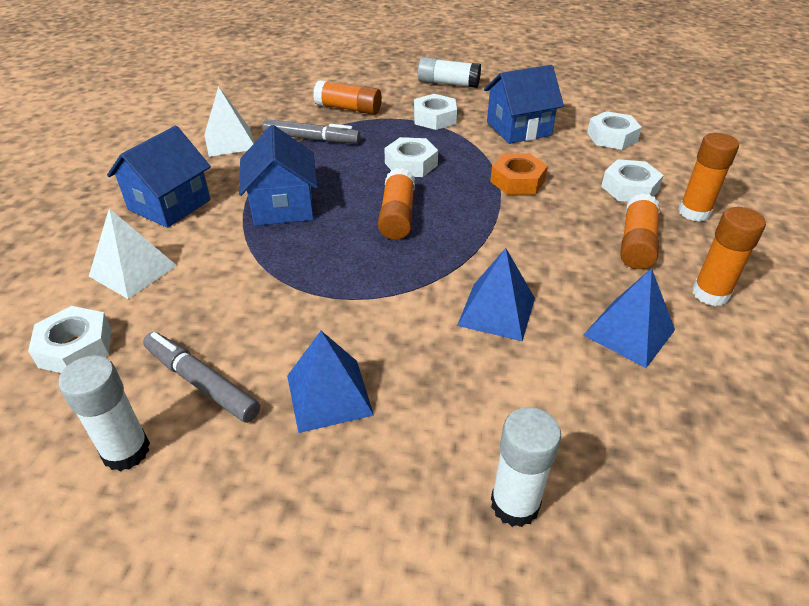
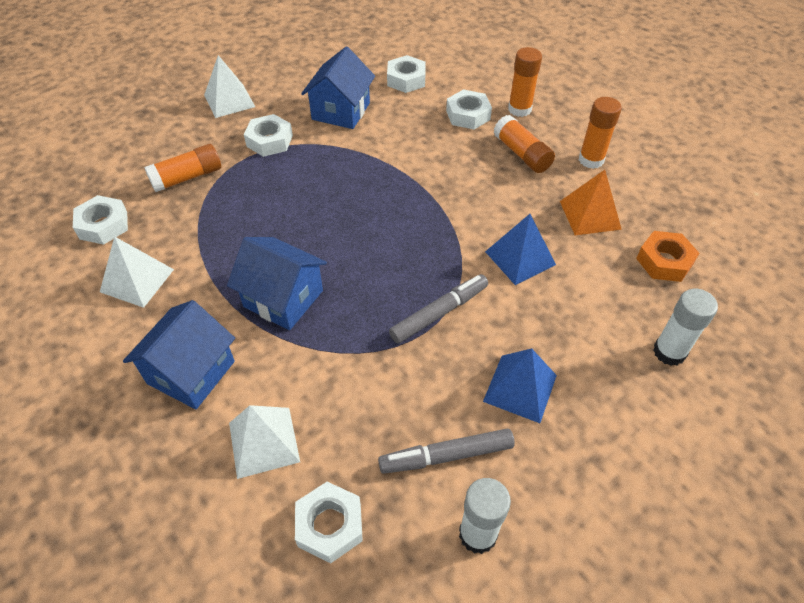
camera: 50 degrees left, 10 degrees up
(169, 205) = (191, 372): blue house -> blue house turned 45 degrees clockwise
(311, 139) = (204, 226): grey marker -> grey marker (439, 313)
(397, 216) = (371, 241): orange glue stick -> none
(411, 164) = (315, 193): white nut -> white nut (103, 225)
(448, 84) = (229, 101): white glue stick -> white pyramid
(517, 181) = (401, 156): orange nut -> orange nut (664, 261)
(629, 332) = (589, 215): blue pyramid -> orange pyramid

